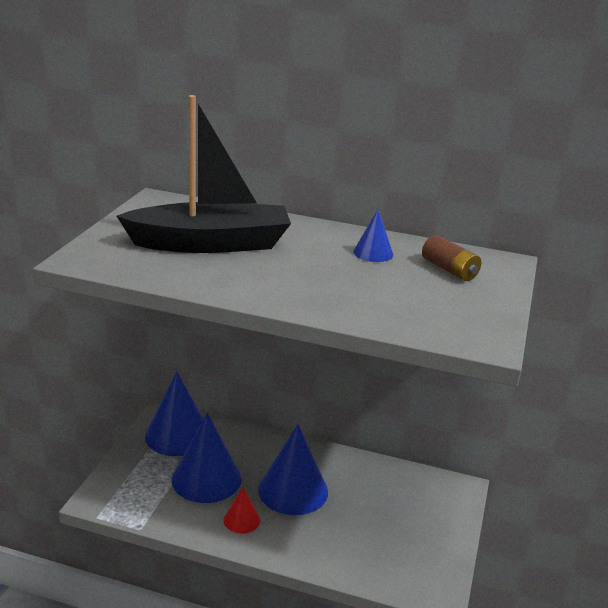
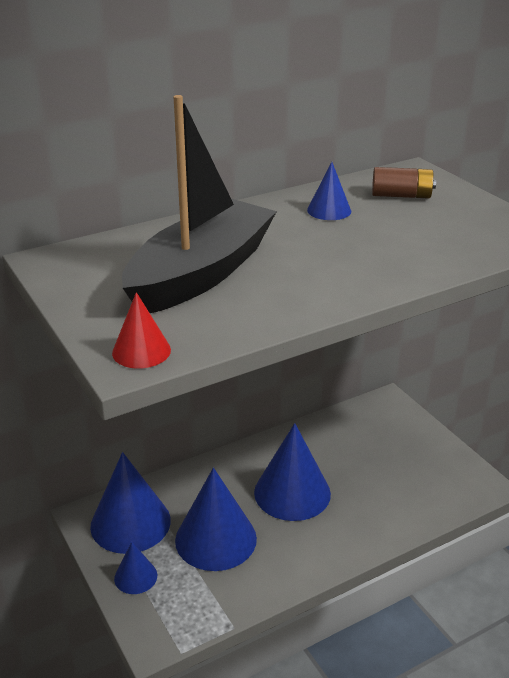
camera: 45 degrees left, 5 degrees up
(136, 463) = (135, 577): none -> blue cone
(241, 520) = (295, 547): red cone -> red cone (141, 351)

